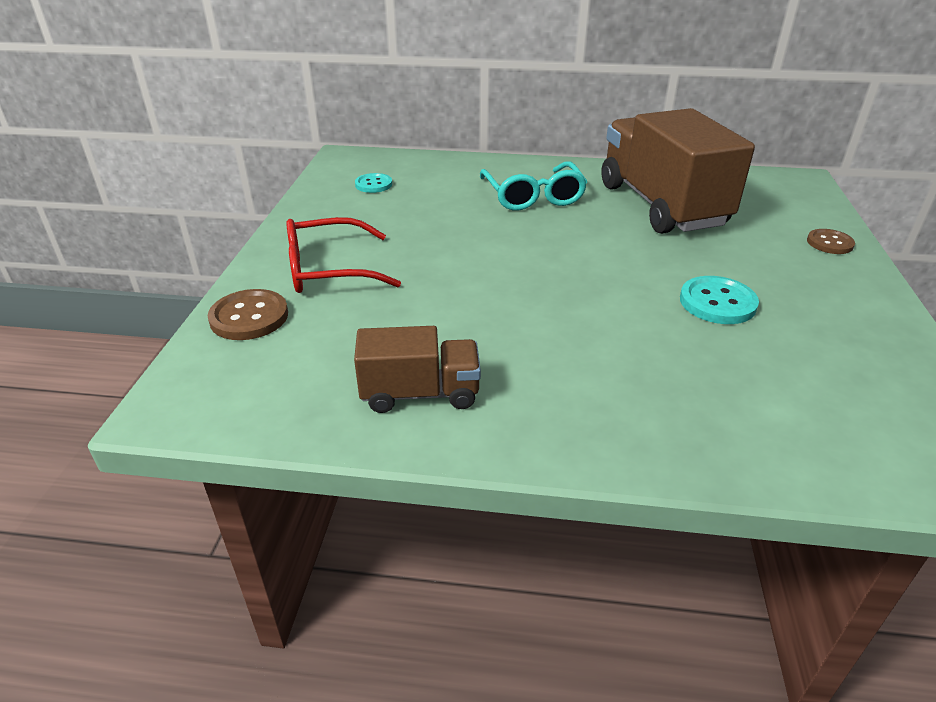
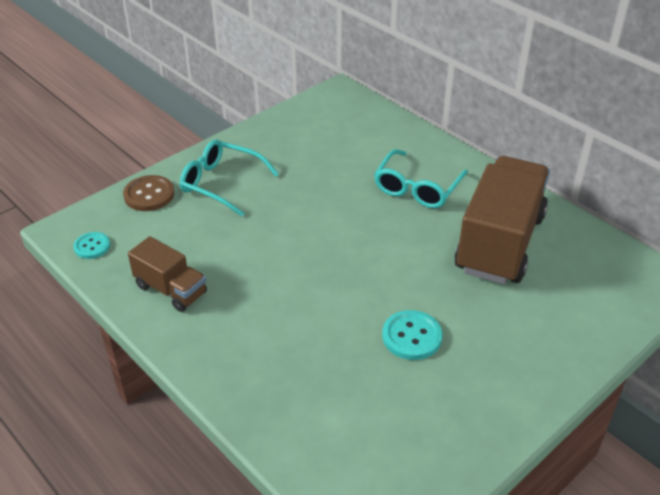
camera: 40 degrees right, 5 degrees up
(328, 270) = (221, 183): red glasses -> turquoise glasses
(373, 184) = (327, 126): turquoise button -> turquoise button (92, 246)
(829, 243) = (577, 344): brown button -> none

